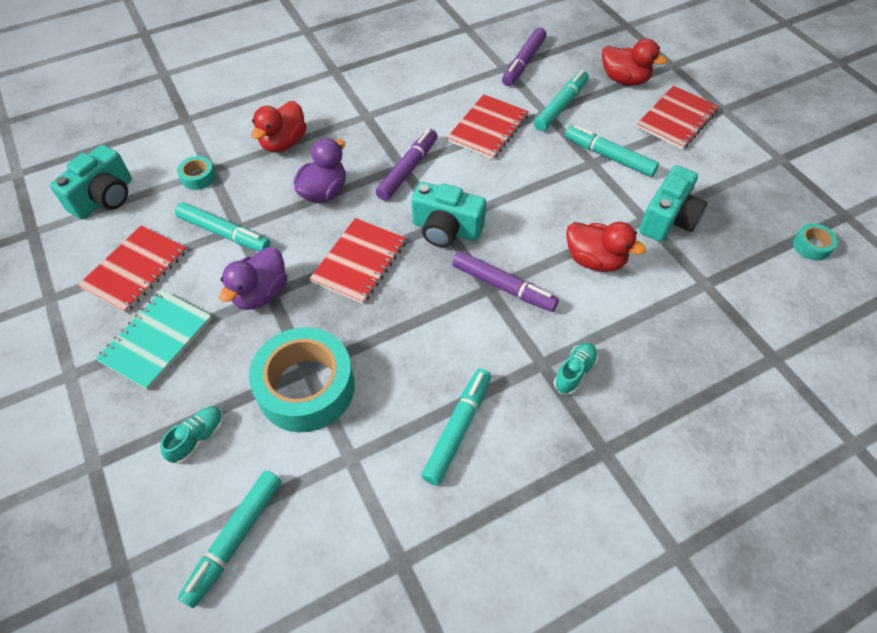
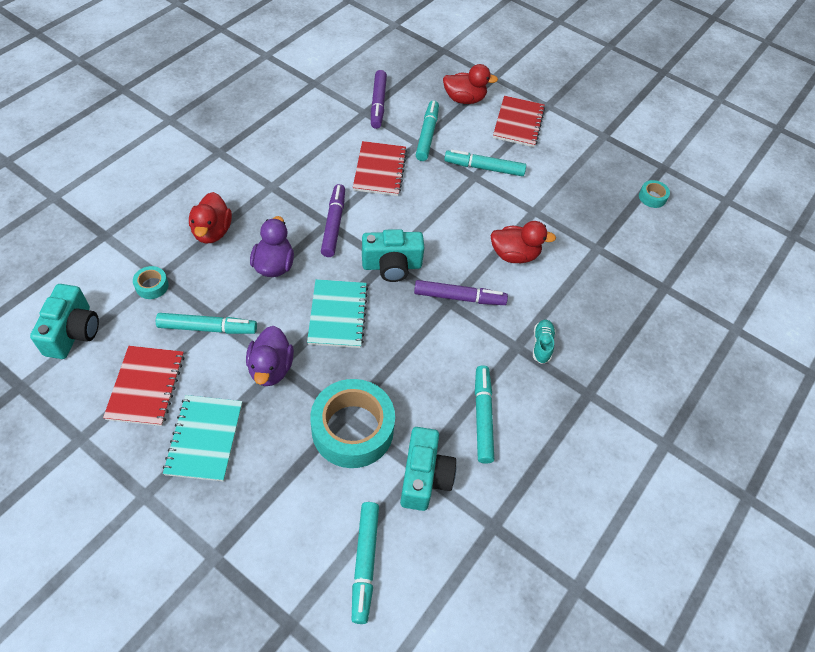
camera: 30 degrees left, 0 degrees up
(198, 438) = (289, 502): turquoise shoe -> none
(359, 262) = (337, 315): red notebook -> turquoise notebook
(668, 219) = (550, 206): turquoise camera -> turquoise camera (424, 477)

